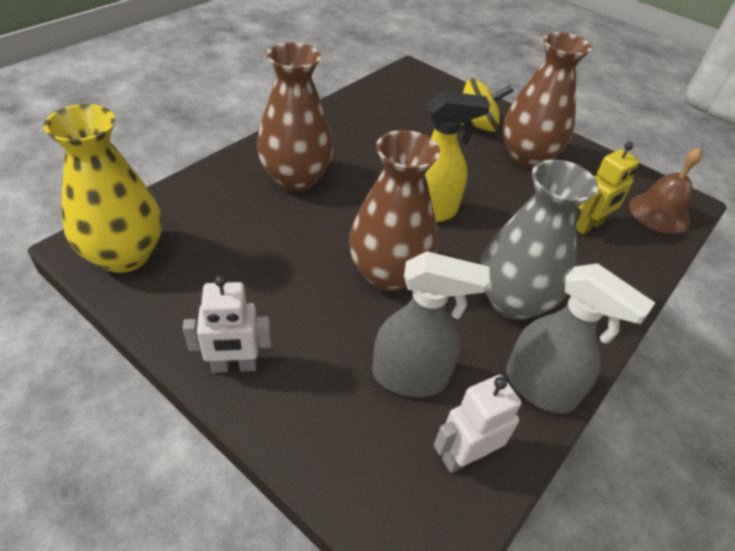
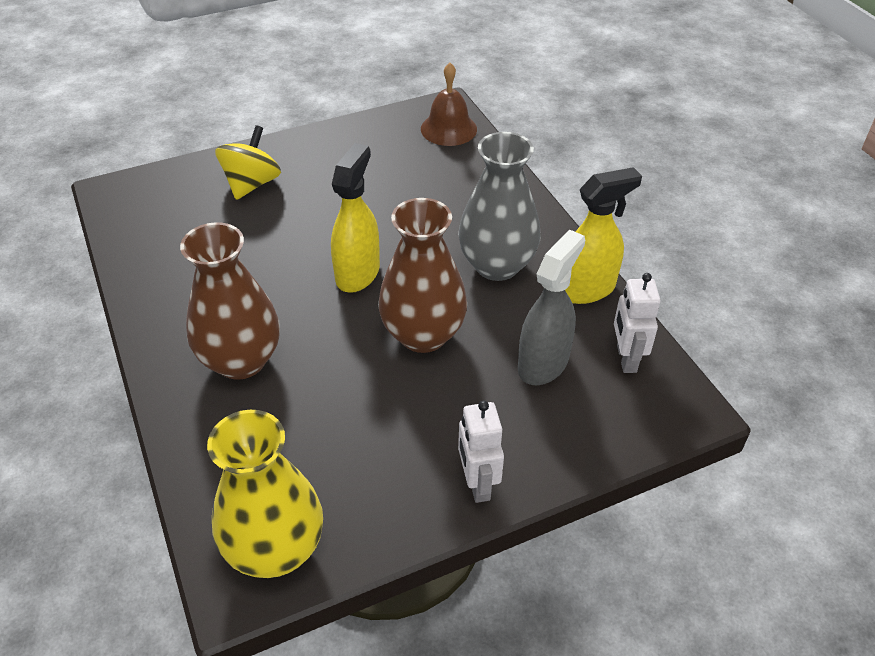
camera: 60 degrees left, 0 degrees up
(234, 366) = (477, 484): white robot -> white robot turned 150 degrees clockwise
(527, 157) = (326, 171): brown vase -> none
(539, 388) = (586, 289): grey spray bottle -> yellow spray bottle
(588, 226) = (439, 178): yellow robot -> none

